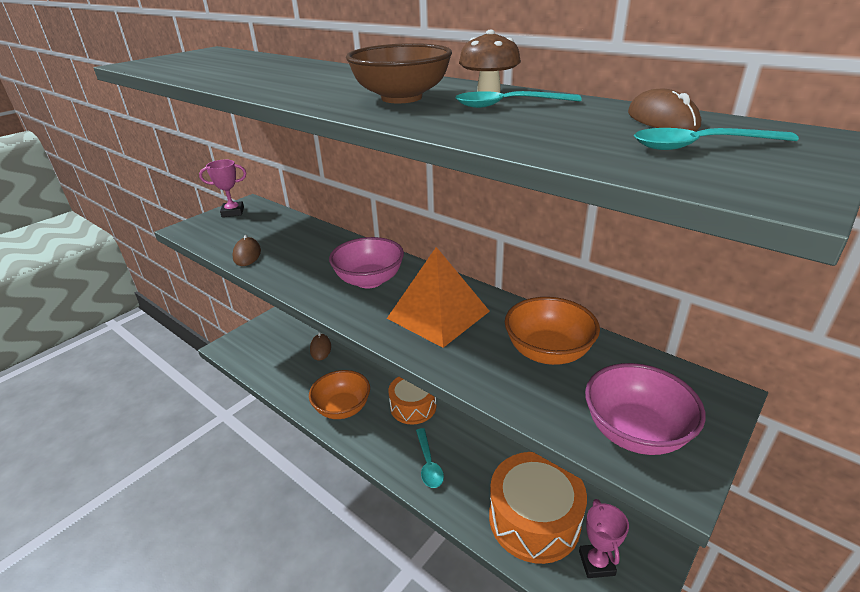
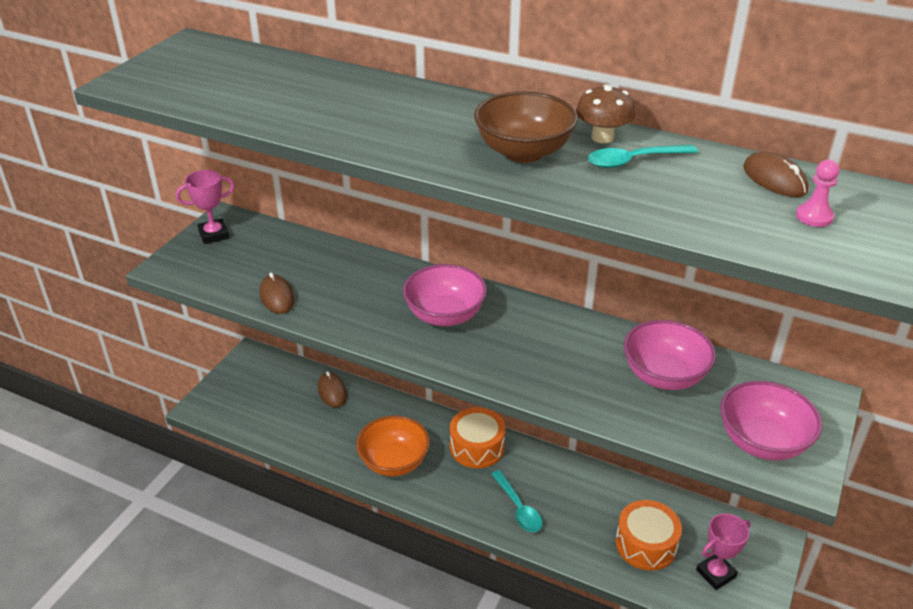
camera: 15 degrees left, 5 degrees up
(438, 314) = (540, 348): orange pyramid -> none
(534, 519) = (646, 544): orange drum -> orange drum, size x0.64
(548, 352) = (664, 376): orange bowl -> pink bowl
(596, 563) = (715, 573): pink trophy -> pink trophy turned 75 degrees clockwise
(701, 146) = (814, 217): turquoise spoon -> pink pawn

